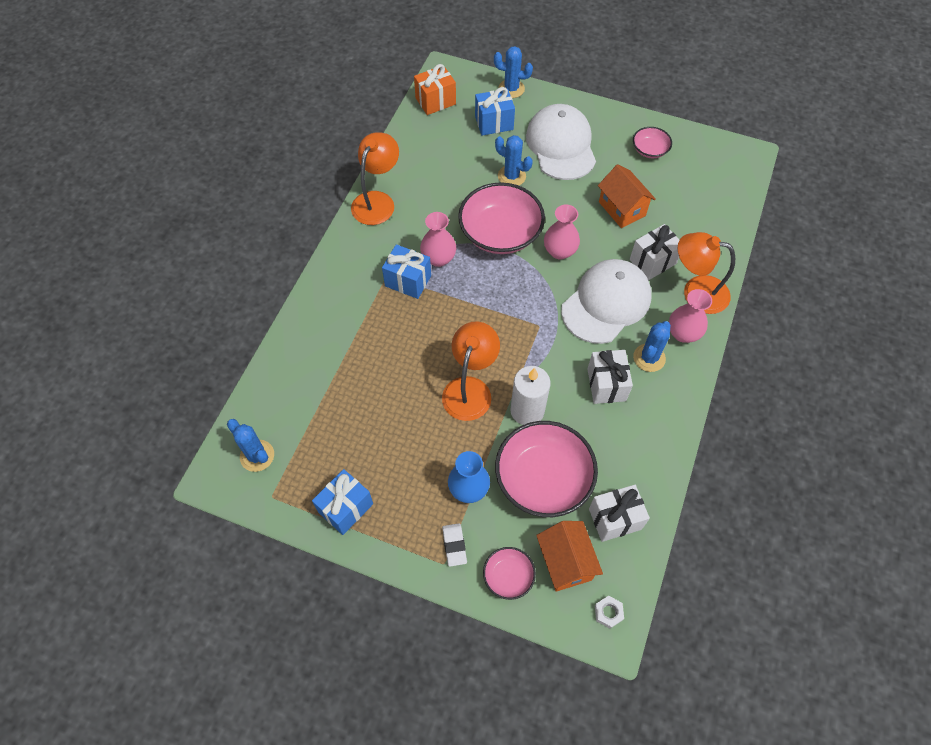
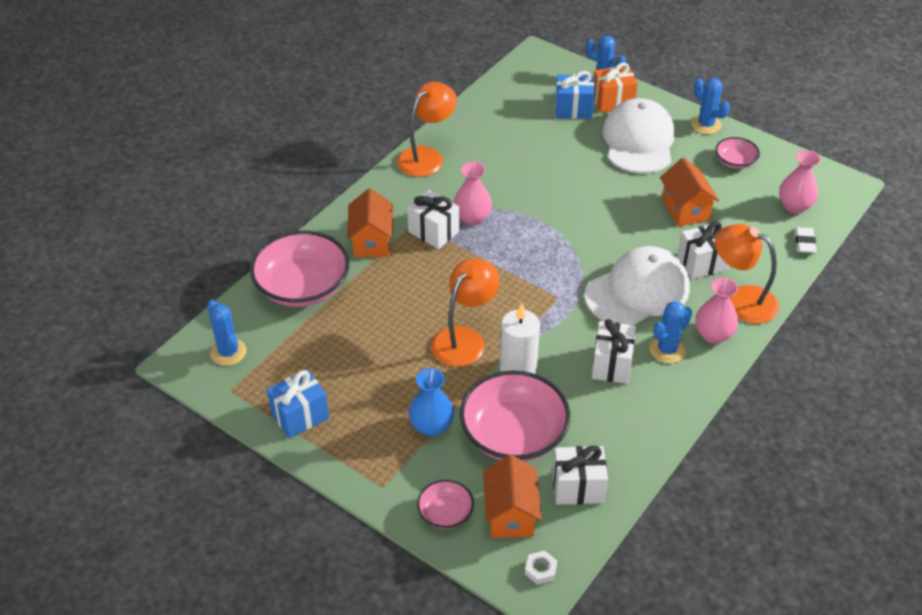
camera: 15 degrees right, 15 degrees down
(354, 304) = (371, 241): none -> orange house
(408, 281) = (433, 232): blue gift -> white gift
(435, 101) = (518, 80): orange gift -> orange gift (613, 101)
(454, 545) = (399, 473): white eraser -> white eraser (804, 242)
(500, 233) = (545, 207): pink bowl -> pink bowl (302, 287)
(511, 176) = (575, 159): blue cactus -> blue cactus (706, 125)
(559, 251) = (603, 235): pink vase -> pink vase (794, 206)

